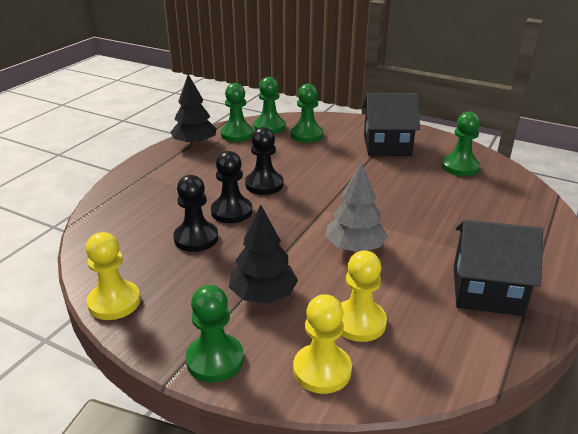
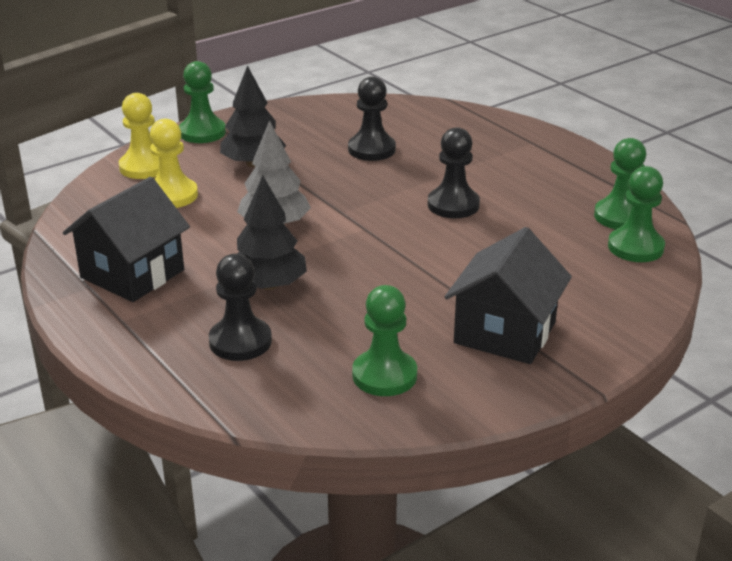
camera: 115 degrees right, 0 degrees up
(114, 302) = (309, 107): yellow pawn -> none
(195, 144) = (604, 182): black tree -> black tree (269, 285)
(231, 211) = (407, 175): black pawn -> black pawn (240, 341)
(307, 135) = (587, 271): green pawn -> none

